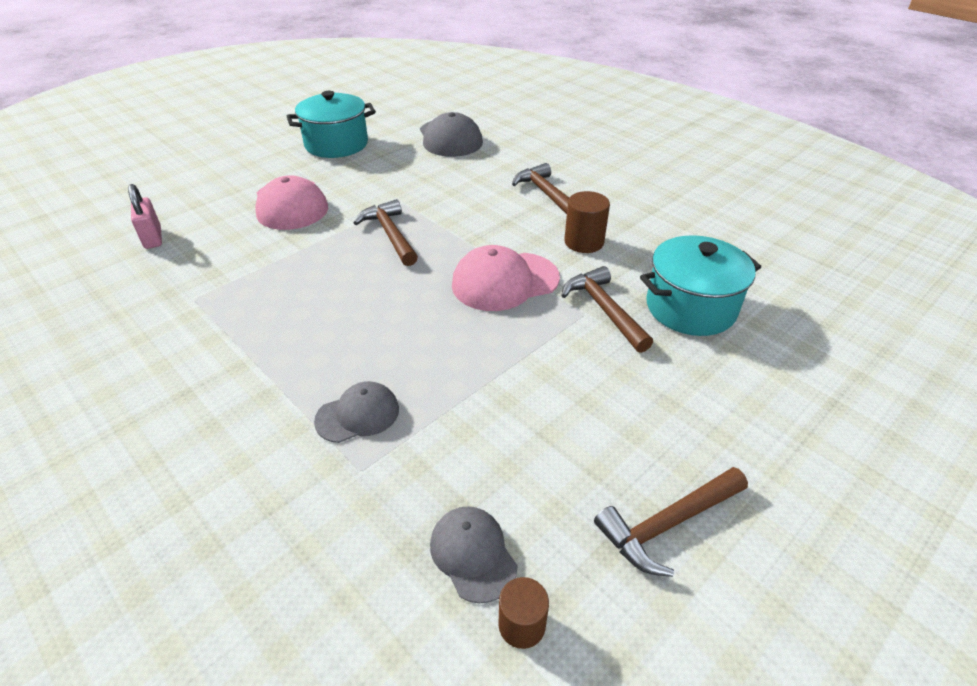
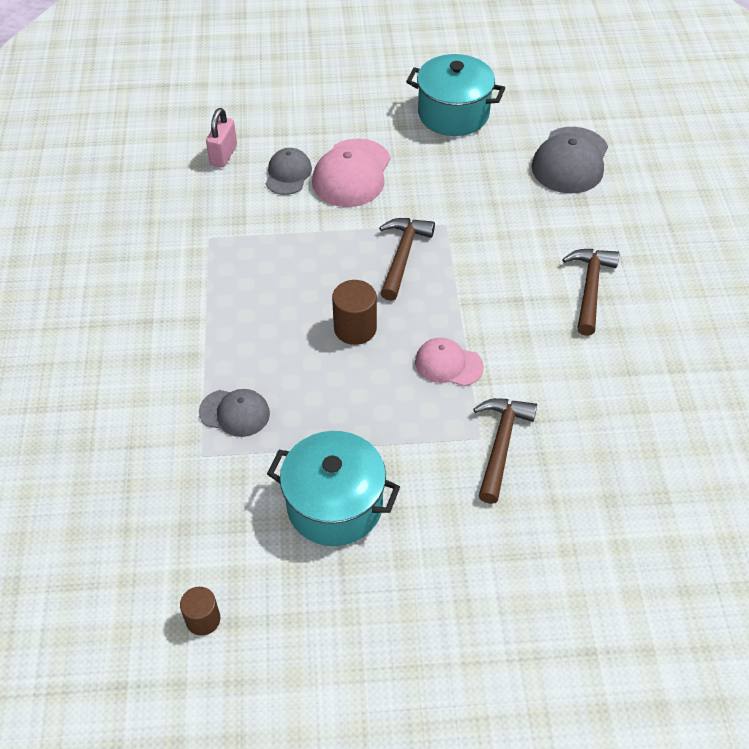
camera: 40 degrees right, 10 degrees up
(473, 554) = (216, 559): grey cap -> grey cap (288, 174)
(505, 281) = (448, 364): pink cap -> pink cap, size x0.61
(584, 242) = (563, 365): brown cylinder -> brown cylinder (355, 328)
(667, 525) = (351, 634): brown hammer -> none
(690, 308) = (578, 492): turquoise pot -> turquoise pot (335, 505)

